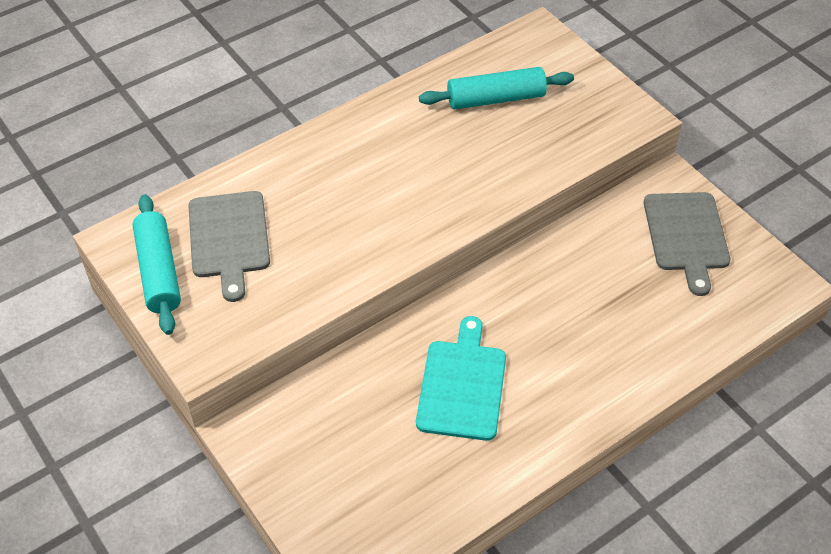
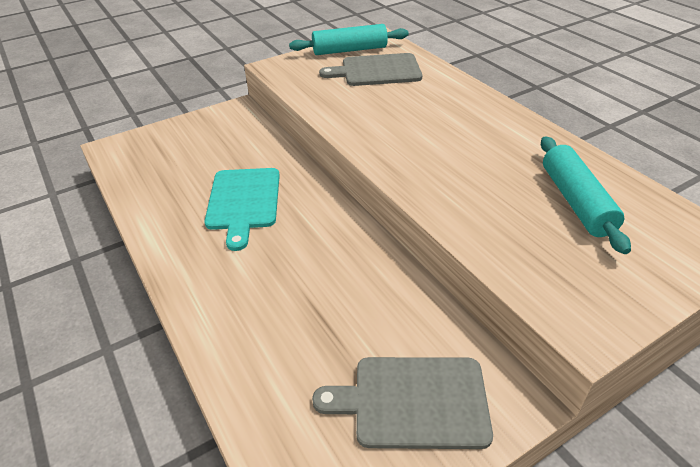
camera: 95 degrees right, 10 degrees down
(462, 385) = (243, 202): turquoise cutting board -> turquoise cutting board turned 75 degrees clockwise

